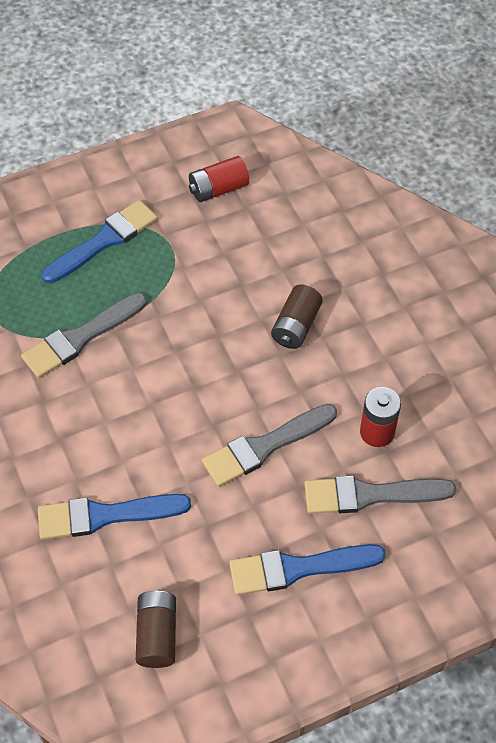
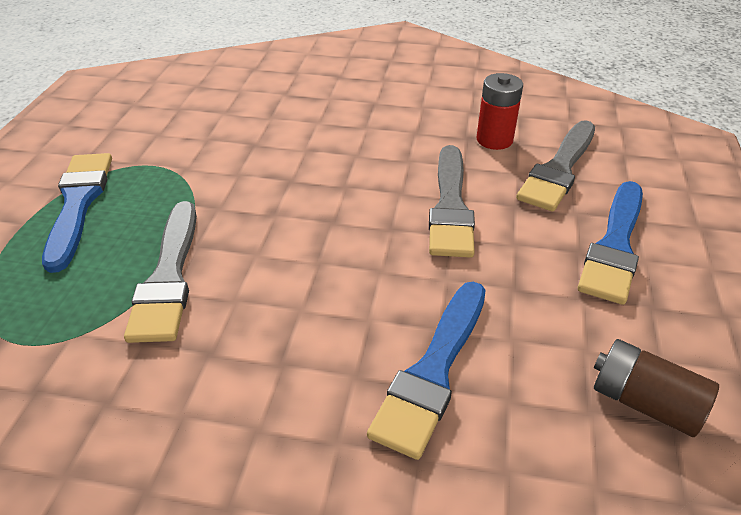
camera: 55 degrees left, 15 degrees down
(218, 189) = (137, 113): red battery -> none
(296, 326) = (337, 134): brown battery -> none

